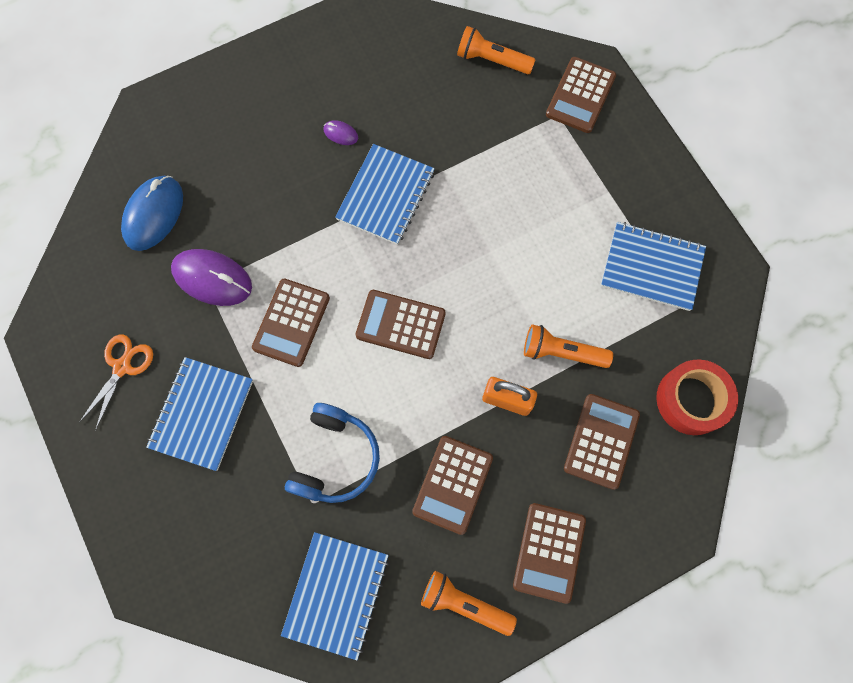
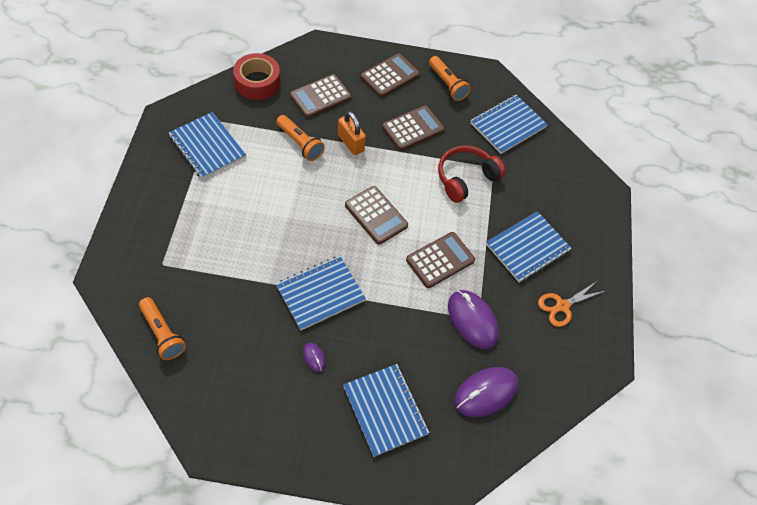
camera: 150 degrees left, 15 degrees down
(154, 214) = (485, 393): blue mouse -> purple mouse
(240, 134) = (385, 410): none -> blue notebook
(335, 458) = (466, 178): blue headphones -> red headphones
(580, 95) = (134, 266): brown calculator -> none

